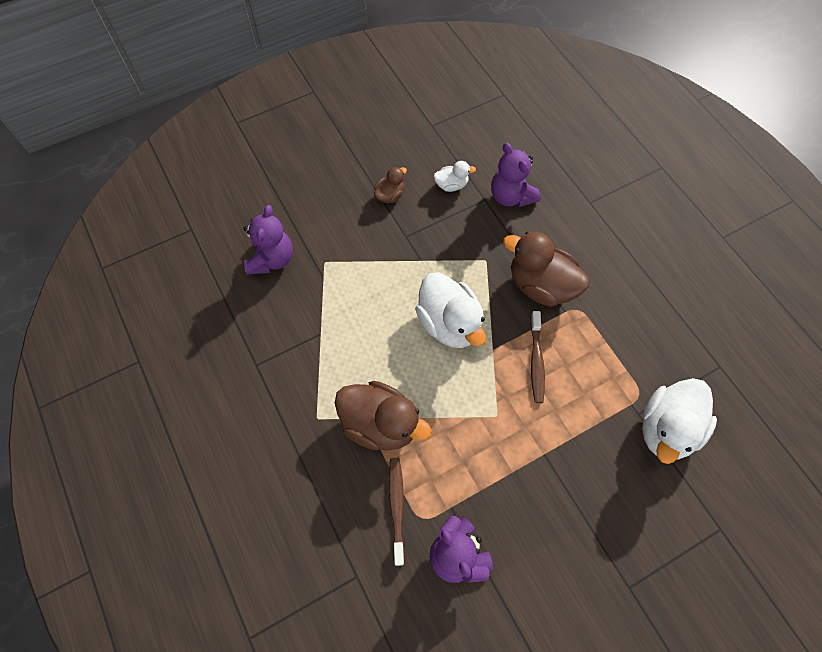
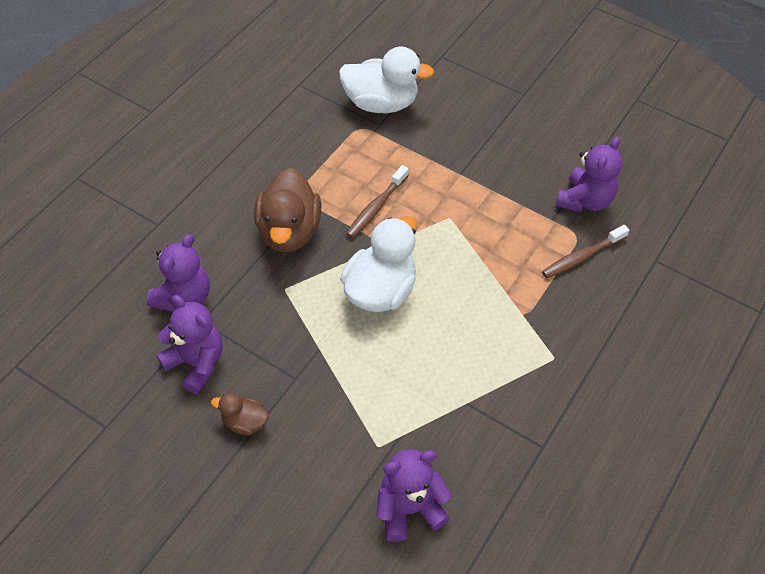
camera: 120 degrees left, 10 degrees down
(380, 424) = (521, 302): brown duck -> none
(451, 185) = (196, 363): white duck -> purple teddy bear
(536, 361) = (376, 207): brown toothbrush -> brown toothbrush turned 150 degrees clockwise

